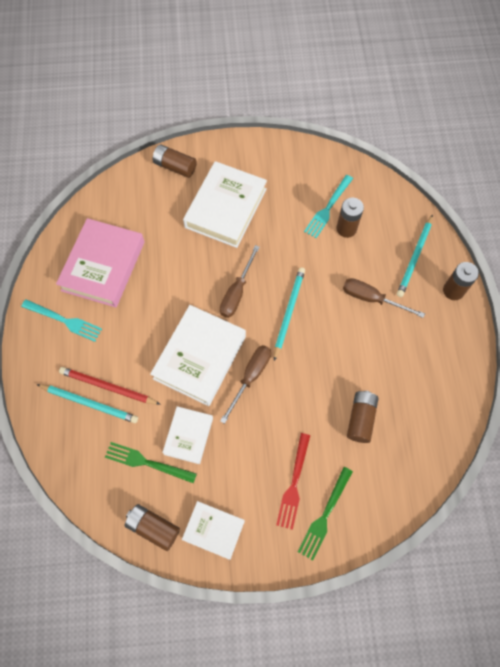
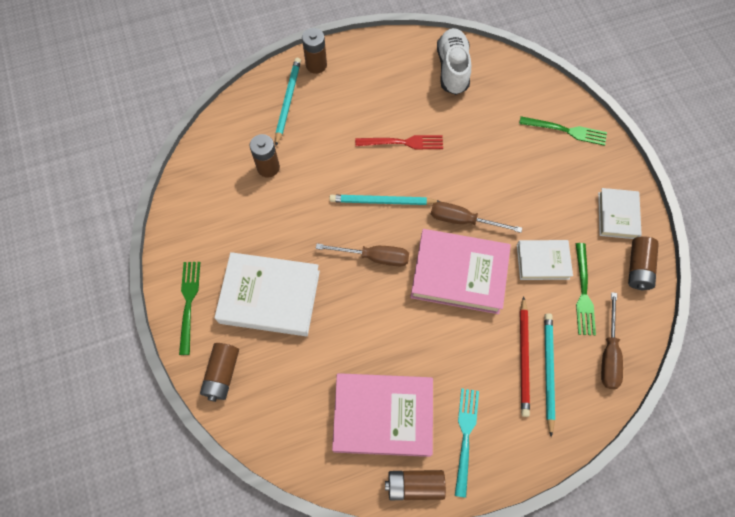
camera: 105 degrees left, 0 degrees up
(200, 357) = (459, 274): white book -> pink book
(238, 154) = (188, 302): none -> green fork
(294, 484) = (550, 160): red fork -> red fork (403, 142)
(328, 208) = (246, 190): turquoise fork -> none
(360, 419) = (470, 119): brown battery -> brown battery (414, 485)
(372, 299) = (344, 130): brown screwdriver -> brown screwdriver (608, 353)
(415, 257) = (287, 101): turquoise pencil -> turquoise pencil turned 90 degrees counterclockwise
(427, 420) = (452, 68): none -> white shoe

